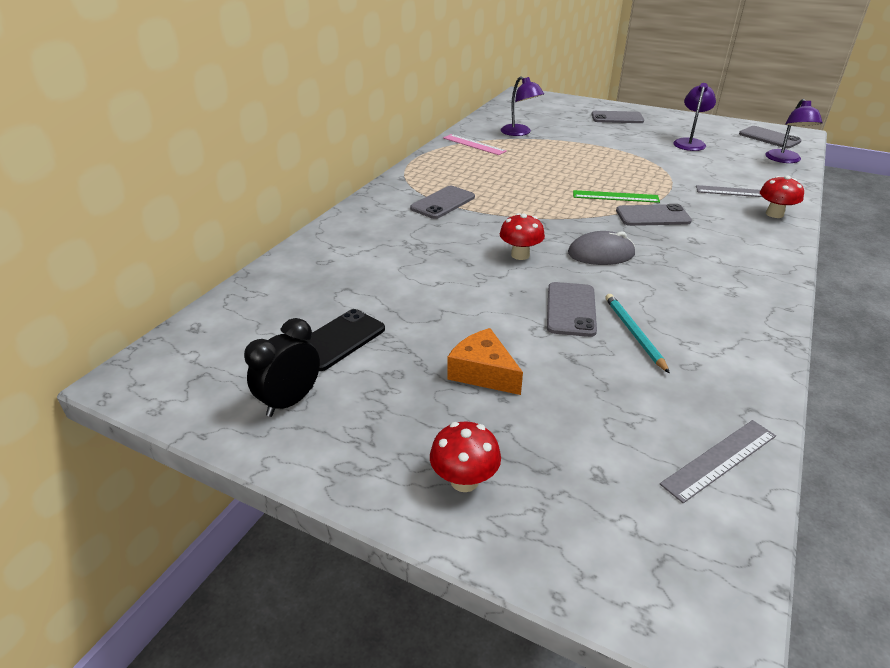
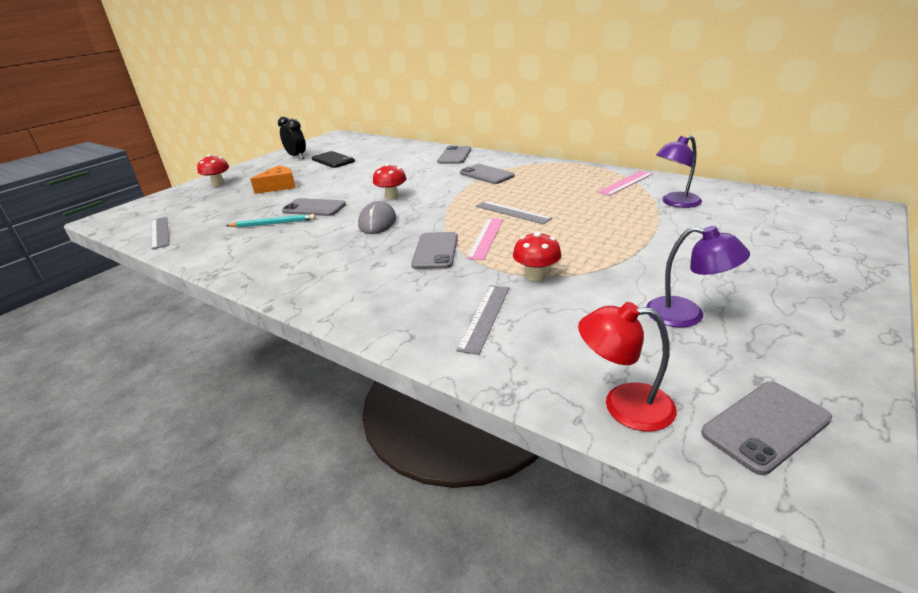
camera: 100 degrees right, 5 degrees down
(554, 187) = (512, 212): none -> grey ruler
(615, 196) = (486, 238): green ruler -> pink ruler
(617, 118) = (788, 268): grey phone -> grey phone (454, 156)
(774, 214) = (413, 328): red mushroom -> red mushroom (536, 276)
(785, 160) = (624, 405): purple lamp -> red lamp

